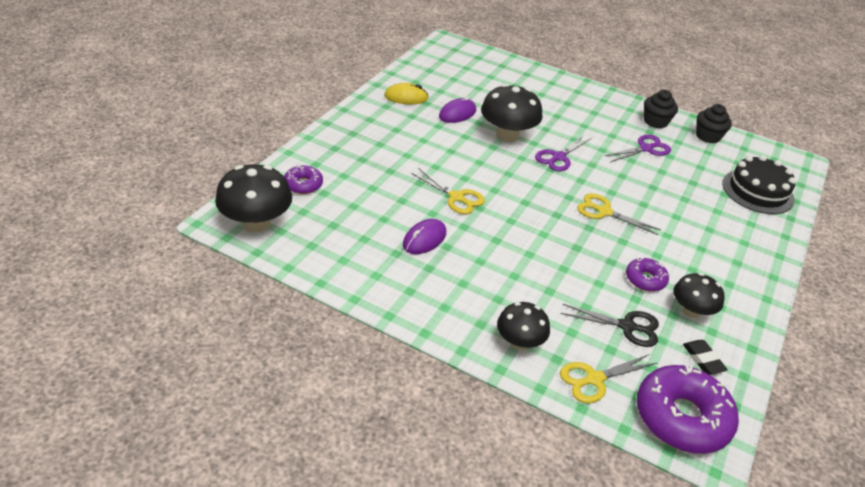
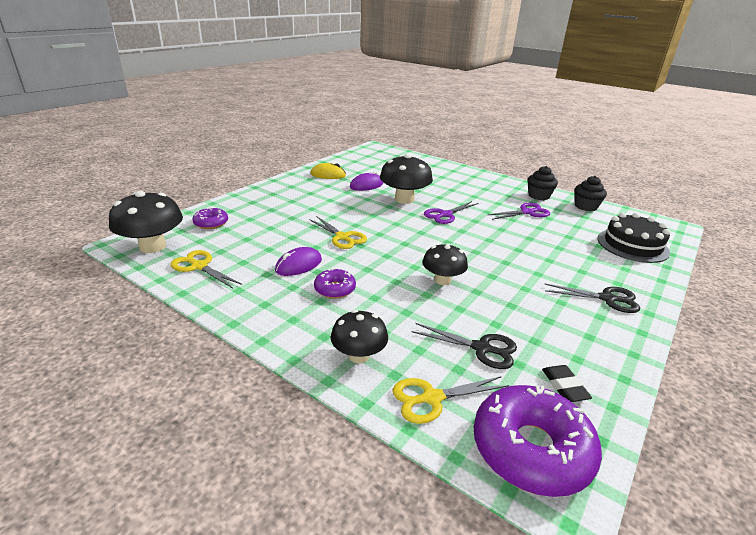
camera: 10 degrees right, 10 degrees down
(604, 212) = (478, 253): yellow scissors -> yellow scissors (199, 266)
(645, 279) = (509, 308): purple donut -> purple donut (335, 289)
(691, 311) = (555, 338): black mushroom -> black mushroom (442, 280)
(735, 262) = (607, 299): none -> black scissors

